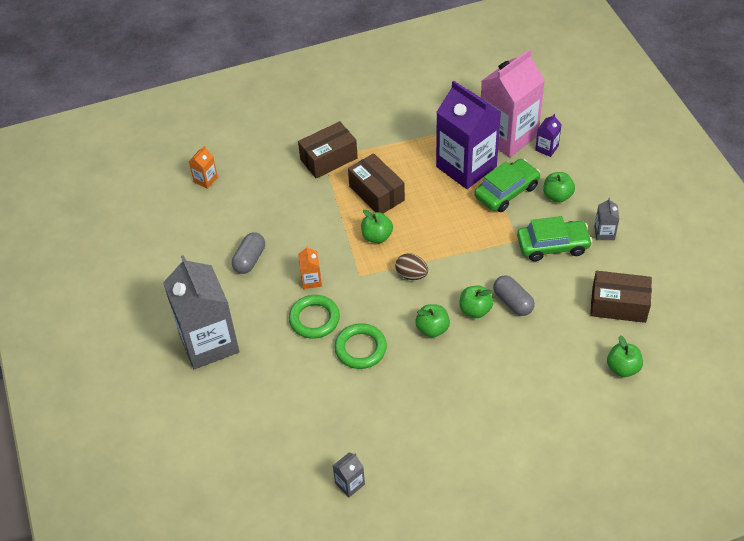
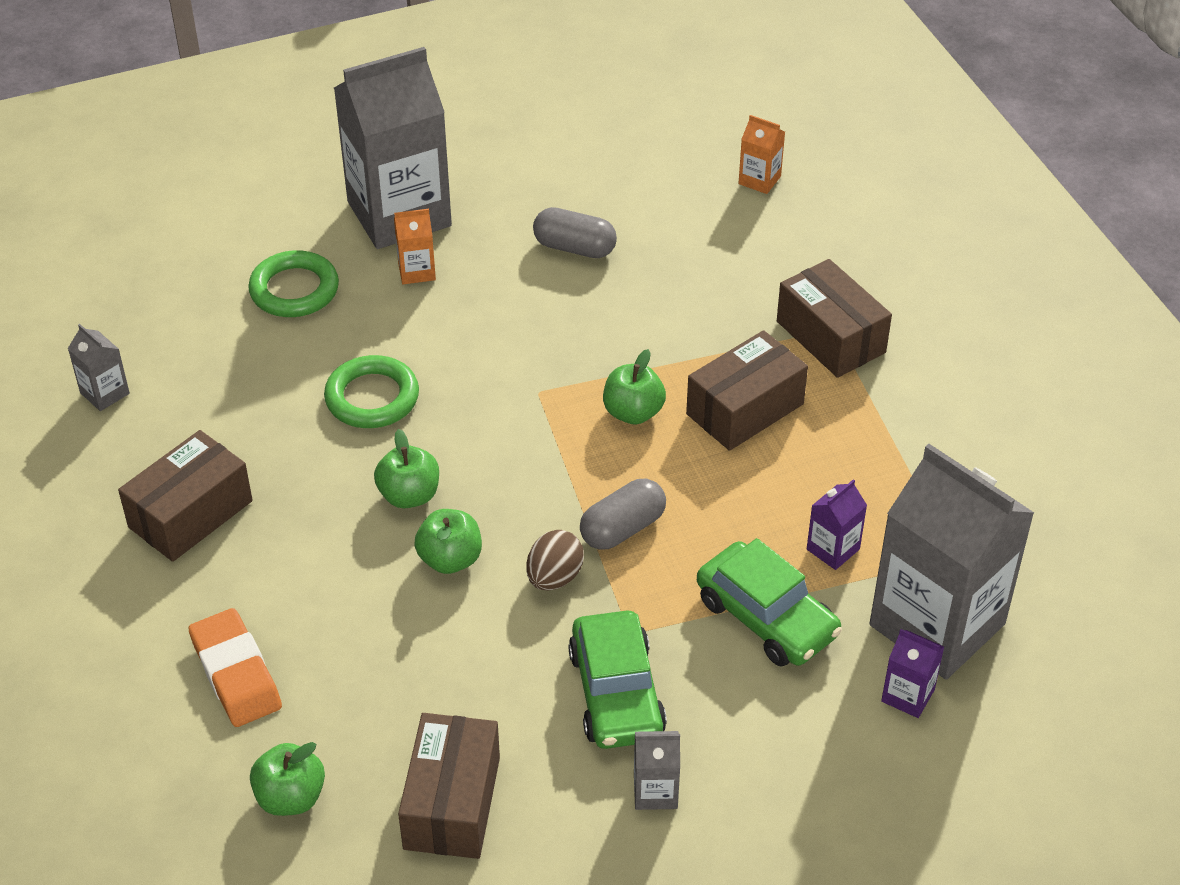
camera: 85 degrees right, 5 degrees down
(311, 280) = (527, 327): orange carton -> orange carton (416, 271)
(314, 319) = (440, 336): green ring -> green ring (294, 290)
(411, 275) = (538, 464): brown egg -> brown egg (554, 577)
(445, 428) = (190, 514): none -> brown box
(466, 167) = (833, 549): purple carton -> purple carton, size x0.41
(508, 136) = (937, 624): pink carton -> grey carton
(513, 302) = (467, 619): grey capsule -> grey capsule (622, 528)
(551, 397) = (236, 673): none -> orange eraser
(557, 196) = (761, 708): green apple -> none

